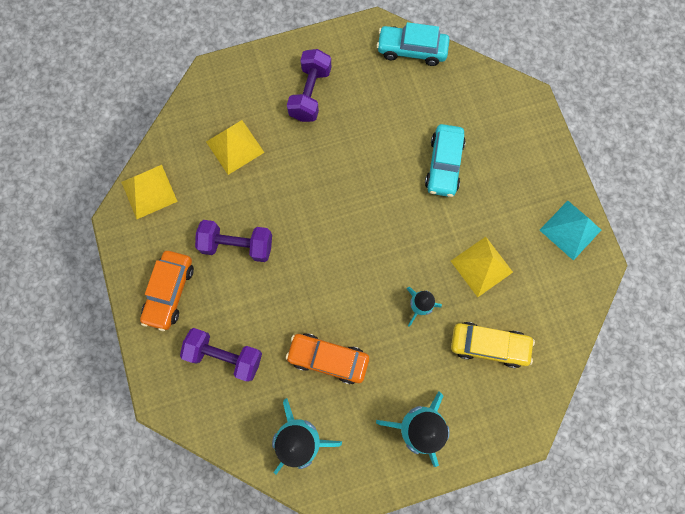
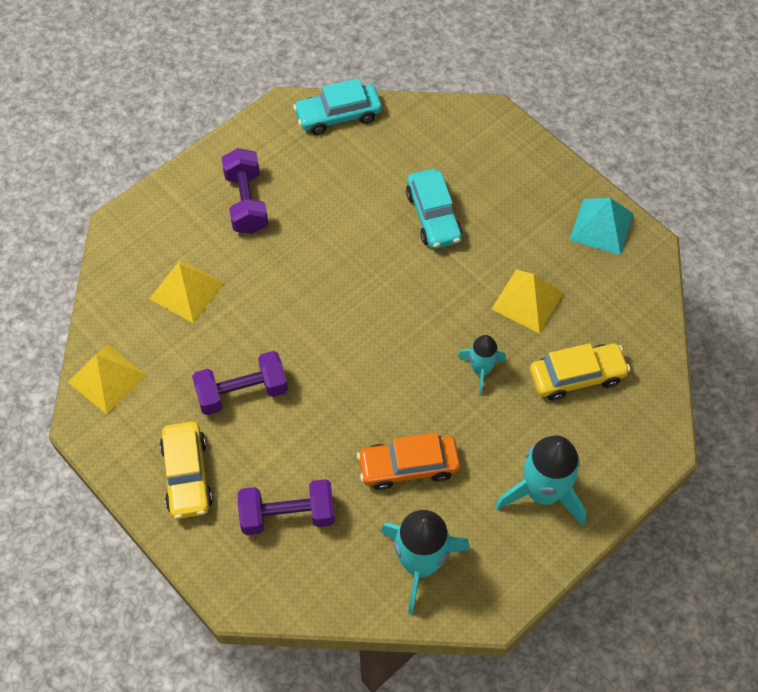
camera: 25 degrees left, 15 degrees down
(170, 292) = (187, 475): orange car -> yellow car

